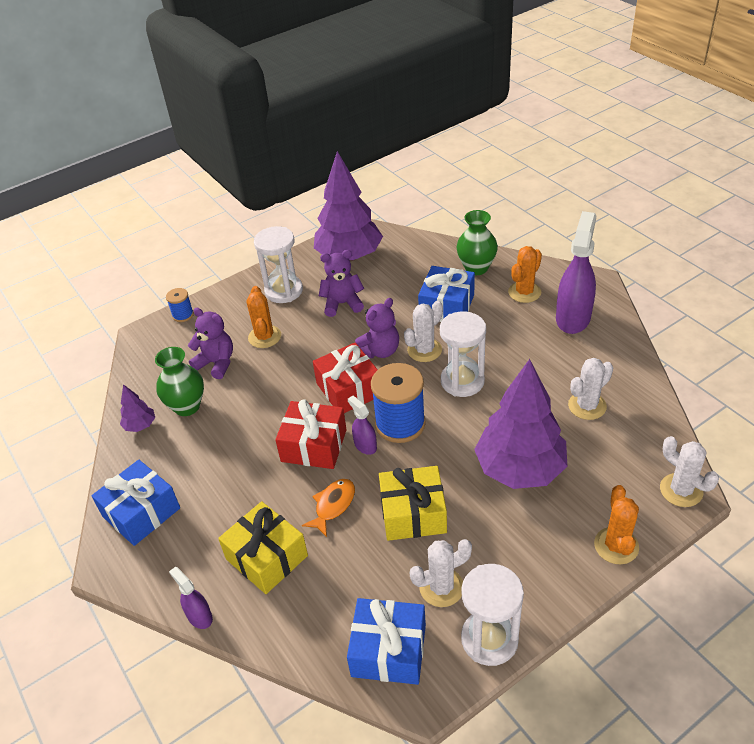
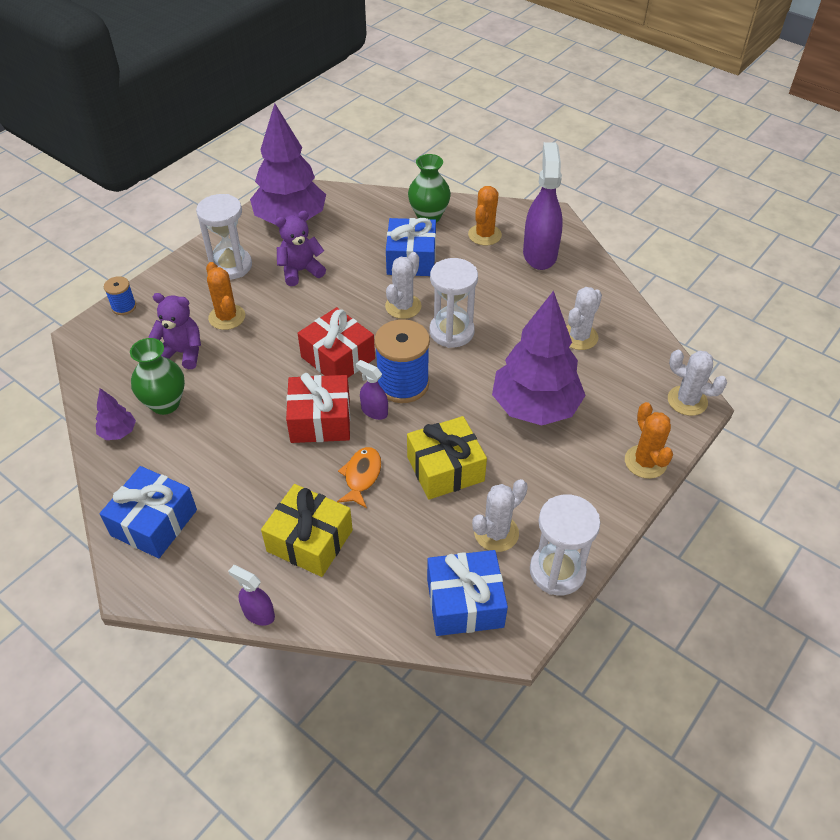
camera: 20 degrees left, 5 degrees up
(379, 351) = (357, 314): purple teddy bear -> none

